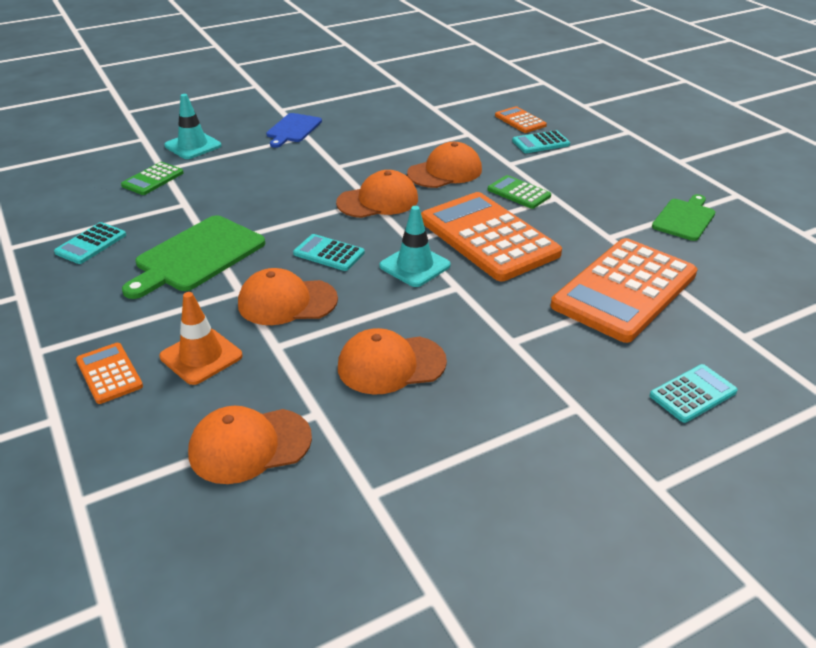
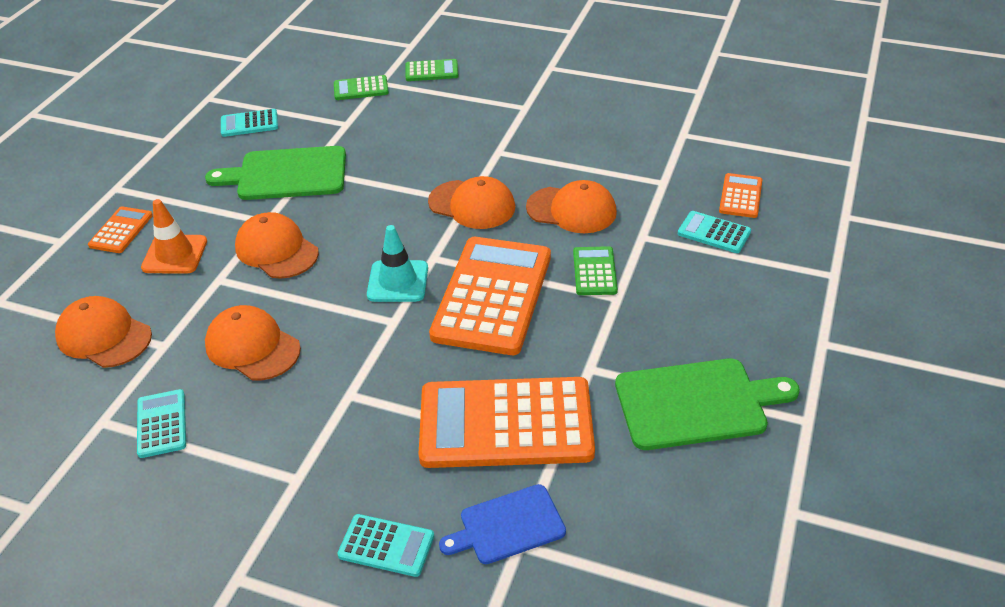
camera: 50 degrees right, 5 degrees up
(193, 146) = (432, 71): turquoise traffic cone -> green calculator
(293, 129) = (526, 94): blue cutting board -> blue cutting board (508, 526)
(329, 253) = (363, 229): turquoise calculator -> turquoise calculator (162, 424)
(684, 218) = (696, 403): green cutting board -> green cutting board, size x1.61

